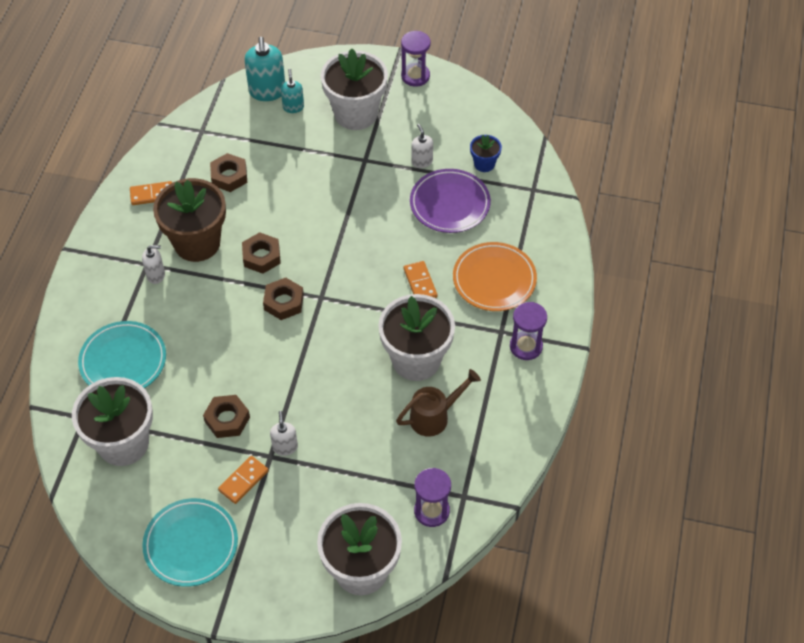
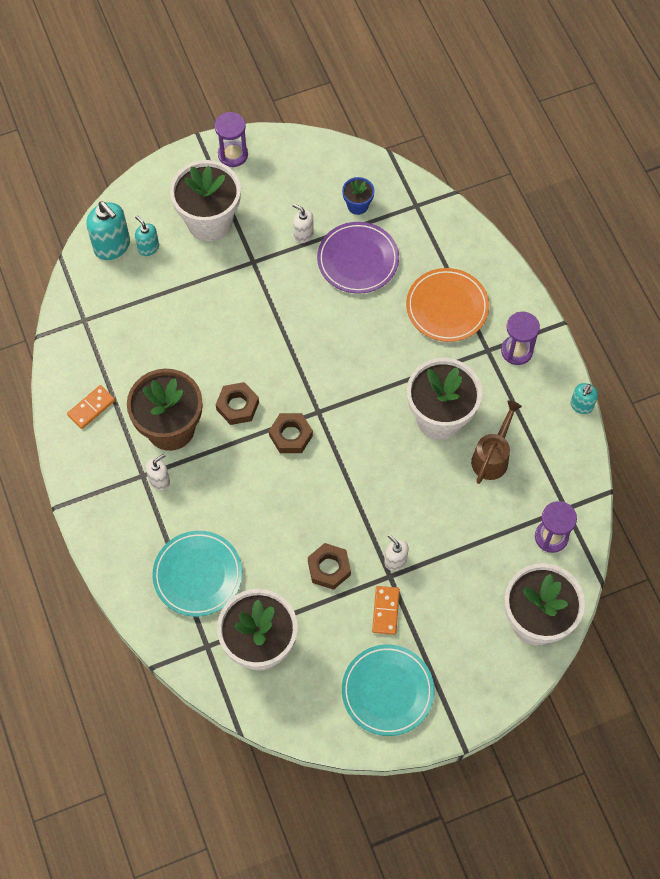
camera: 35 degrees left, 10 degrees up
(229, 176) = (146, 348): brown nut -> none
(420, 283) = (390, 347): orange domino -> none
(547, 422) = (581, 405): none -> turquoise soap dispenser

